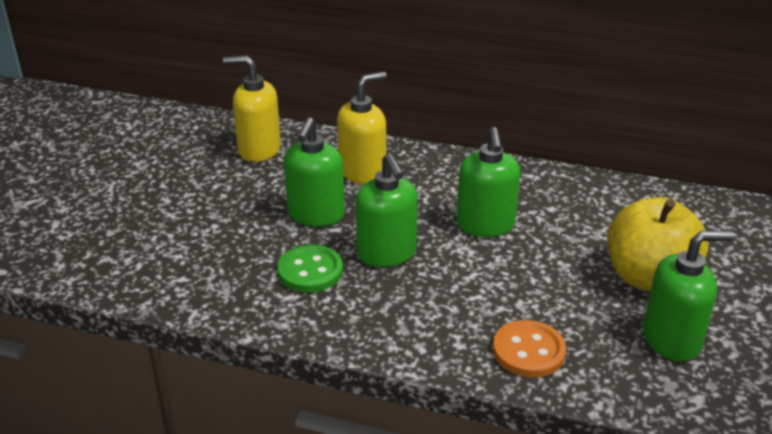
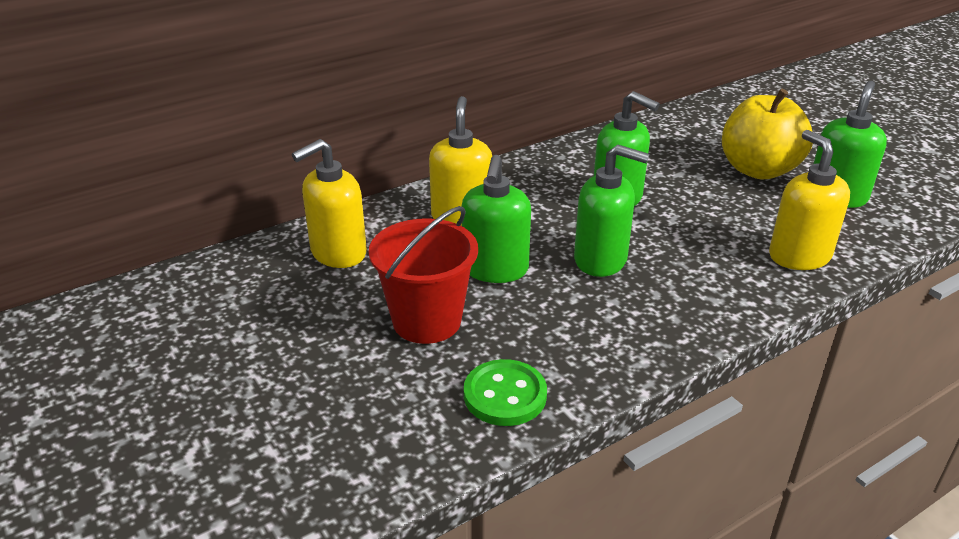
camera: 50 degrees left, 0 degrees up
(226, 216) = (427, 321): none -> red bucket
(310, 271) = (580, 310): green button -> green button (505, 395)
(316, 215) = (495, 269): green soap dispenser -> green soap dispenser turned 45 degrees clockwise
(528, 351) = (799, 256): orange button -> yellow soap dispenser

